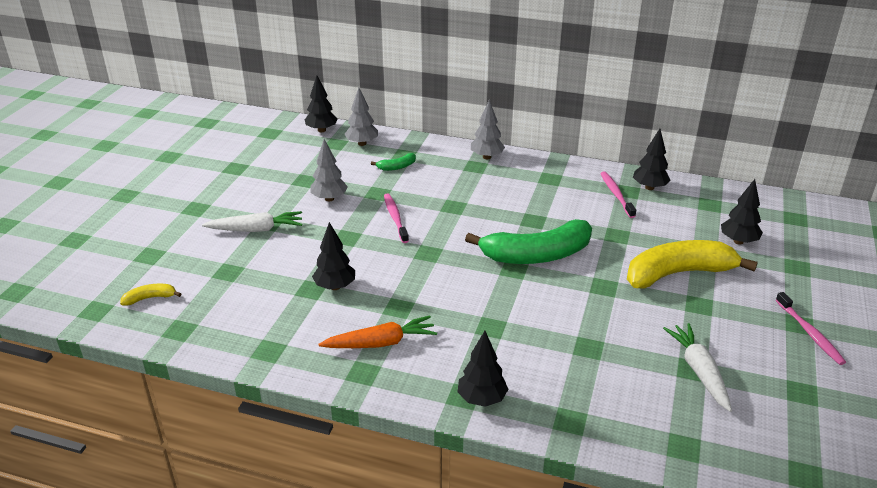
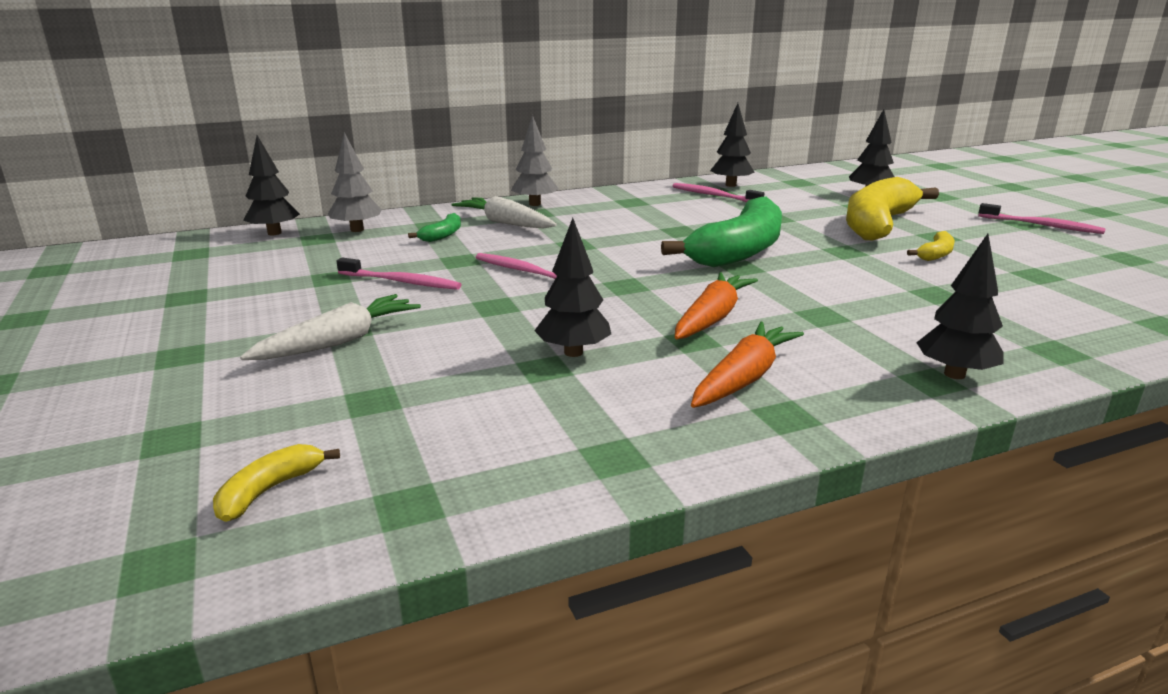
camera: 40 degrees left, 10 degrees down
(329, 198) = (401, 282): grey tree -> pink toothbrush
(431, 298) = (712, 318): none -> orange carrot
(659, 318) = (935, 254): none -> yellow banana
(699, 371) = (1044, 274): white carrot -> white carrot (505, 223)

